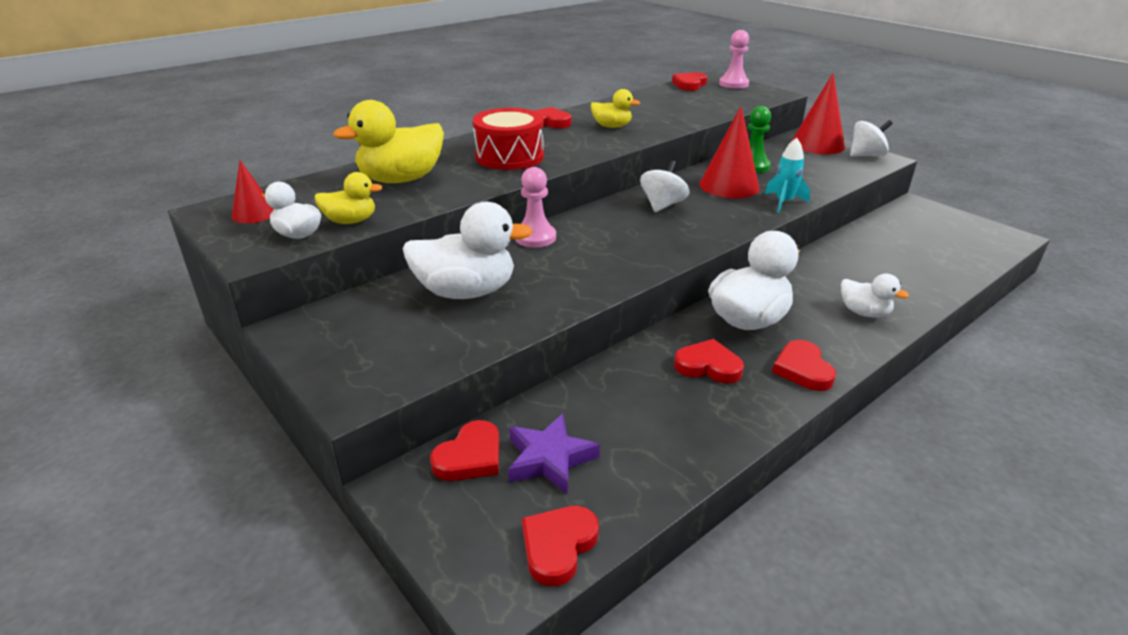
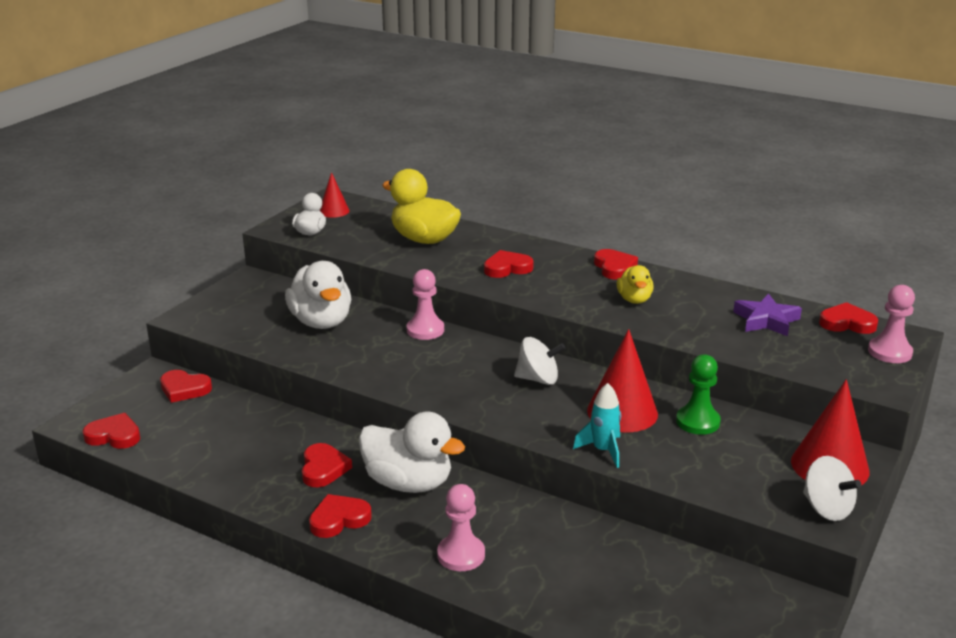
camera: 70 degrees right, 5 degrees down
(350, 221) = (340, 242): yellow duck -> none
(509, 156) = (507, 268): red drum -> red heart
(549, 459) = (189, 417): purple star -> purple star (766, 320)
(864, 312) = (461, 555): white duck -> pink pawn

